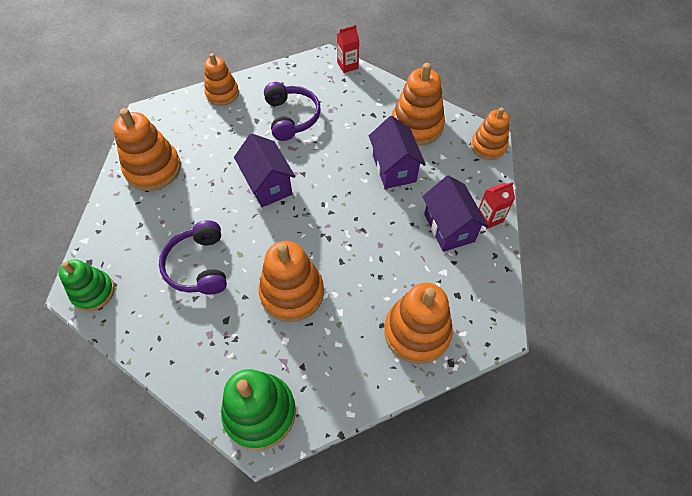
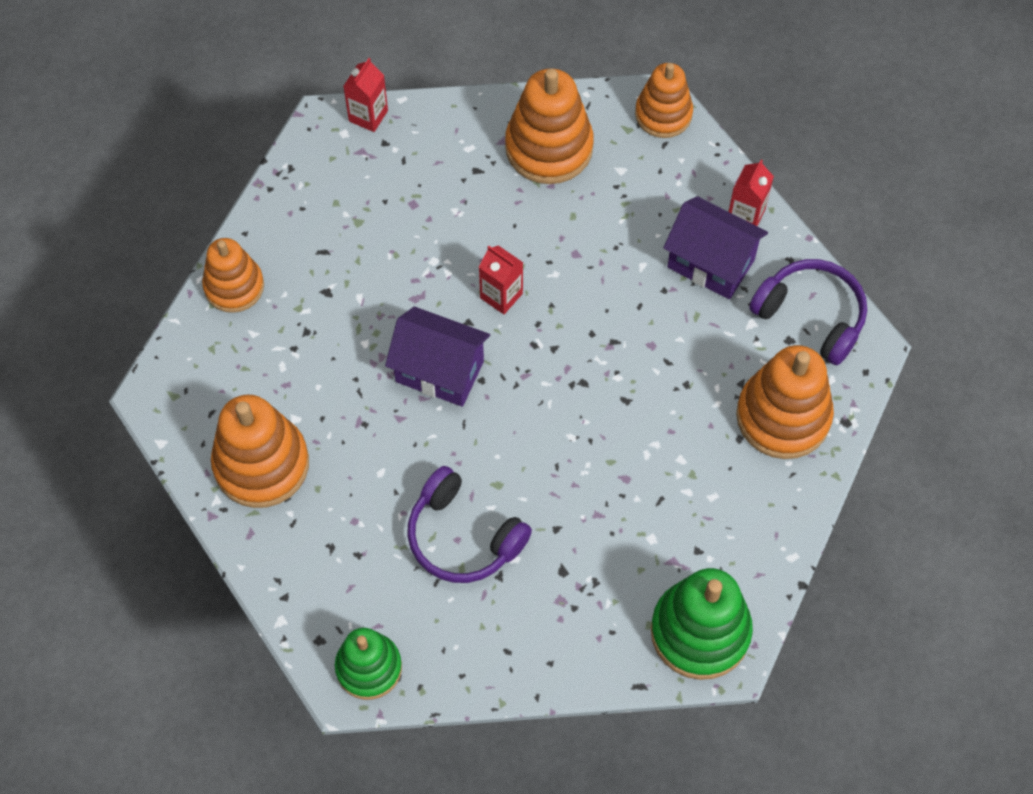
camera: 40 degrees left, 5 degrees up
(291, 117) = (371, 253): purple headphones -> purple headphones (811, 316)
(292, 292) = (606, 481): orange stacking toy -> none
(330, 172) = (501, 295): none -> red carton
(394, 168) = (576, 231): purple house -> none

